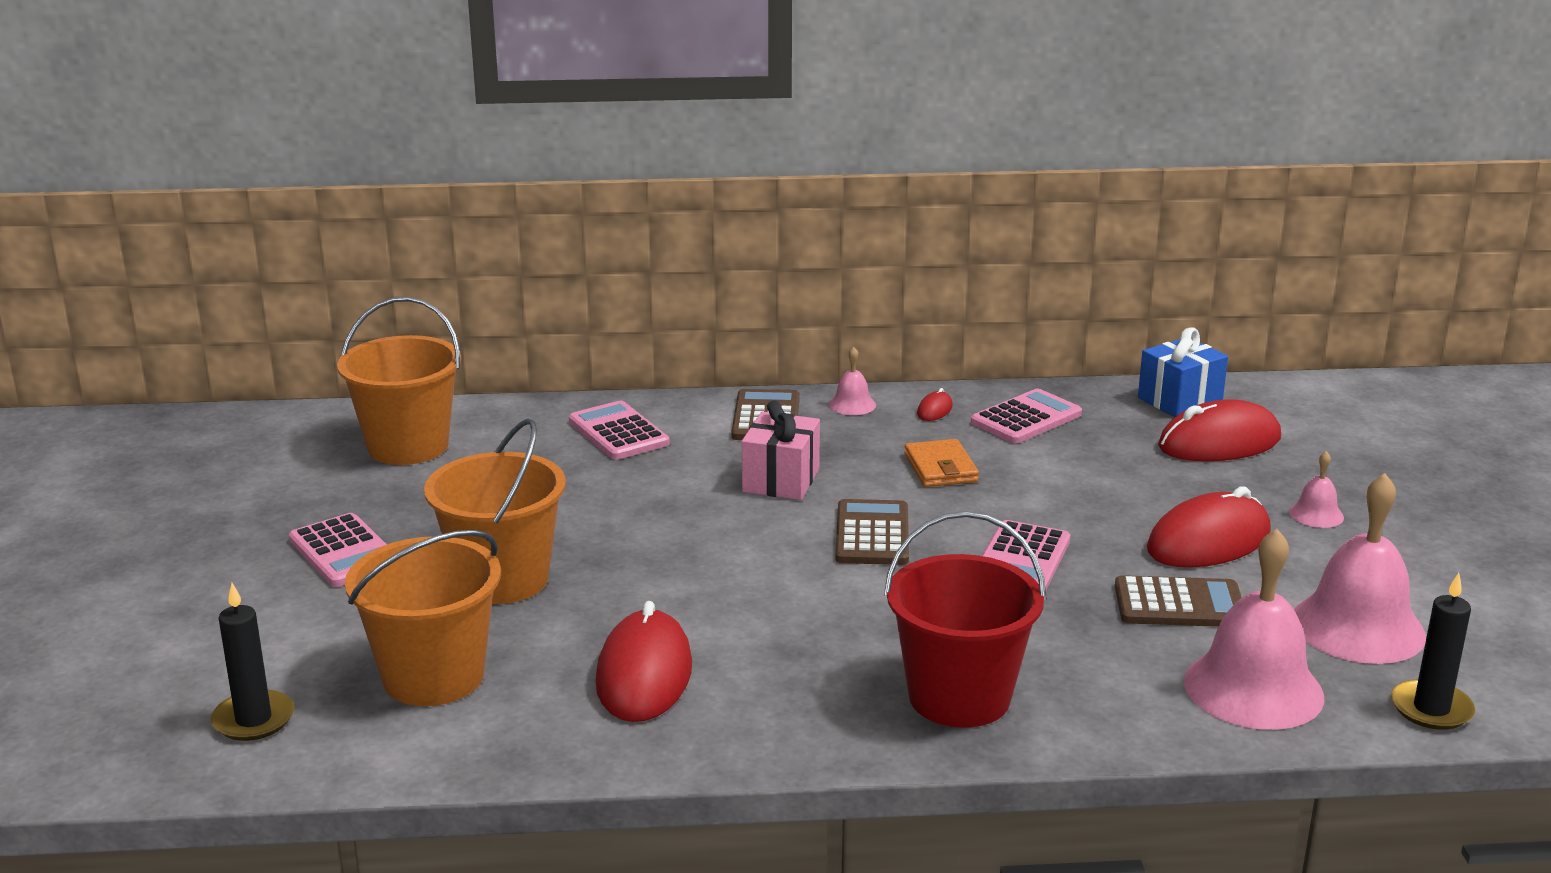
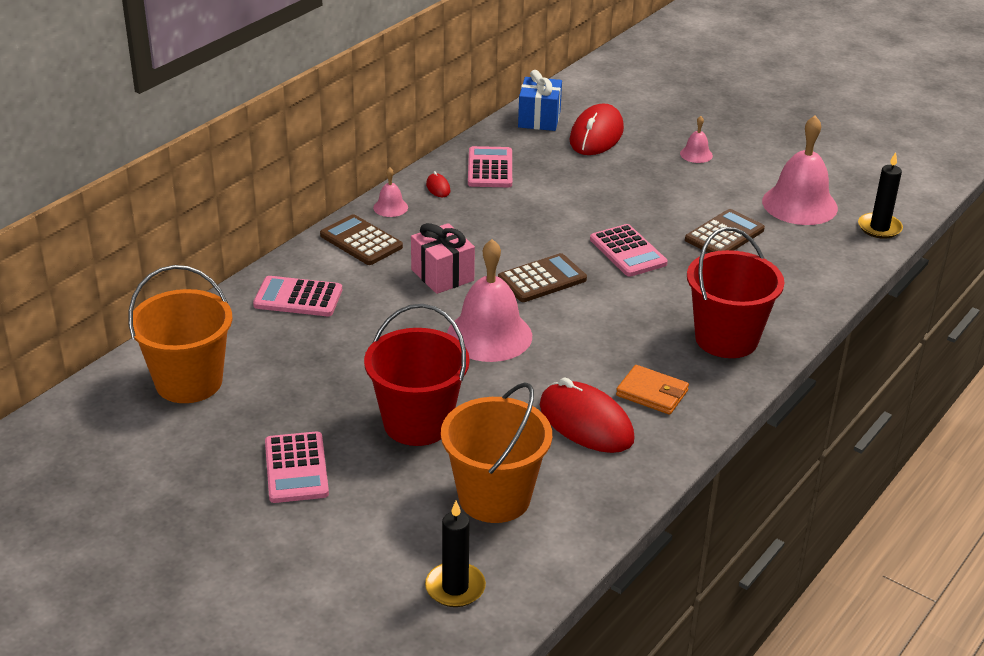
camera: 50 degrees left, 10 degrees up
(344, 552) = (296, 468): pink calculator -> pink calculator turned 75 degrees clockwise
(502, 579) = (417, 423): orange bucket -> red bucket
(872, 534) = (542, 279): brown calculator -> brown calculator turned 105 degrees clockwise
(940, 468) = (504, 221): orange wallet -> orange wallet (652, 393)
(1208, 541) = (681, 194): red mouse -> none
(1253, 688) = (814, 259): pink bell -> pink bell (489, 335)

